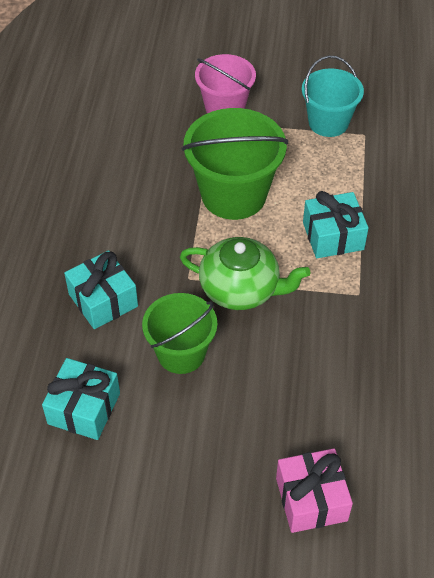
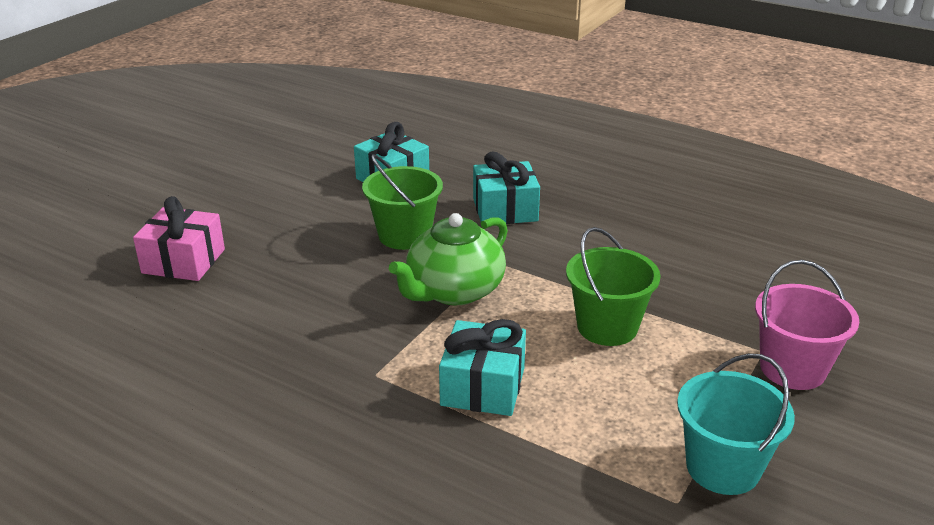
camera: 115 degrees right, 20 degrees down
(233, 195) = (607, 327): green bucket -> green bucket, size x0.65

